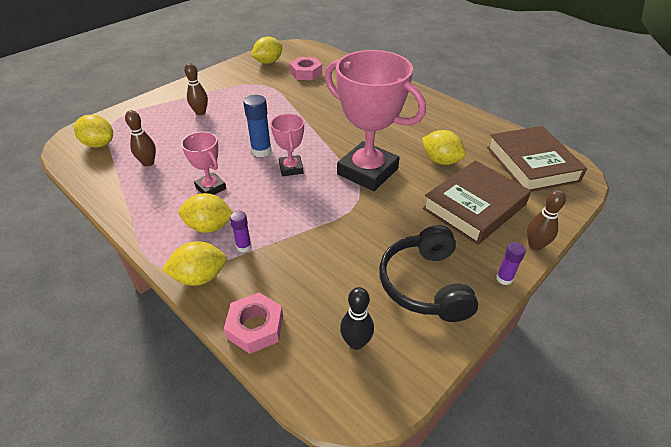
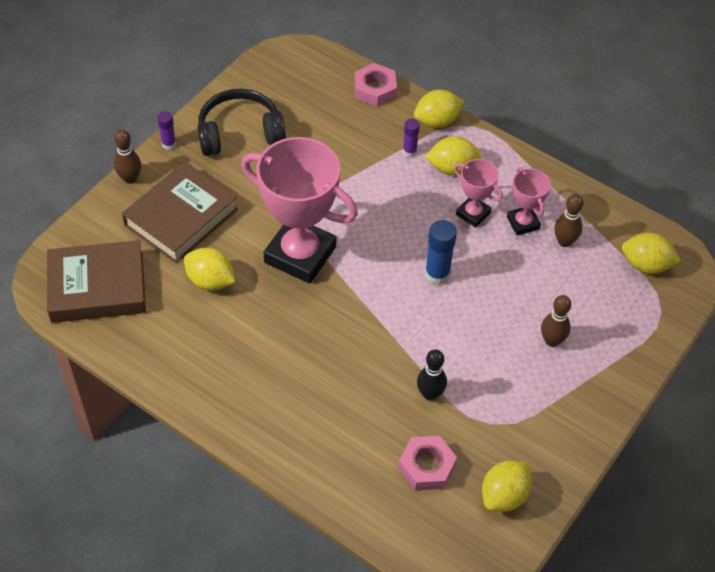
camera: 170 degrees right, 10 degrees up
(291, 168) = (392, 250): pink trophy -> pink trophy (523, 223)
(356, 342) = (295, 86): black bowling pin -> black bowling pin (430, 394)
(425, 284) = (240, 133): black headphones -> black headphones turned 90 degrees counterclockwise
(531, 164) = (97, 287): brown book -> brown book turned 75 degrees counterclockwise

